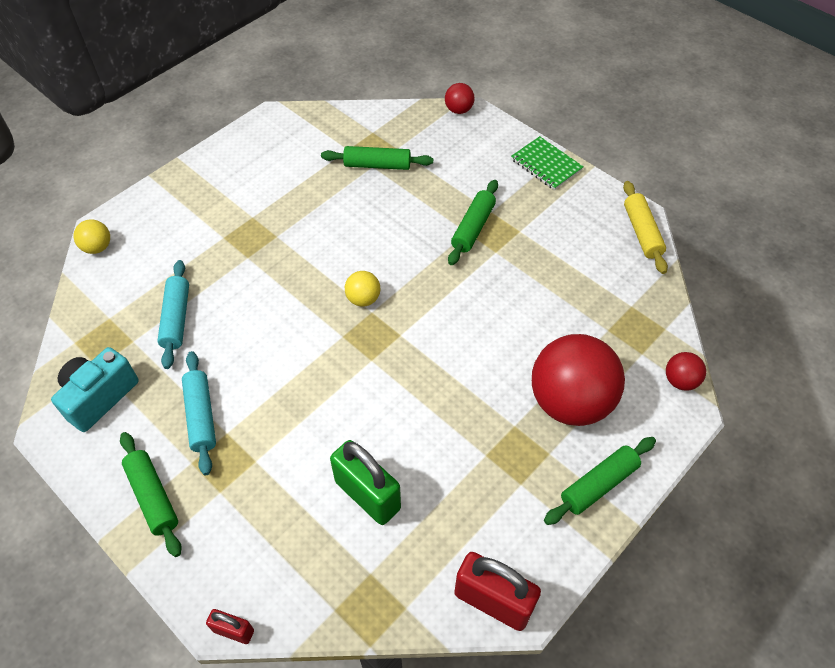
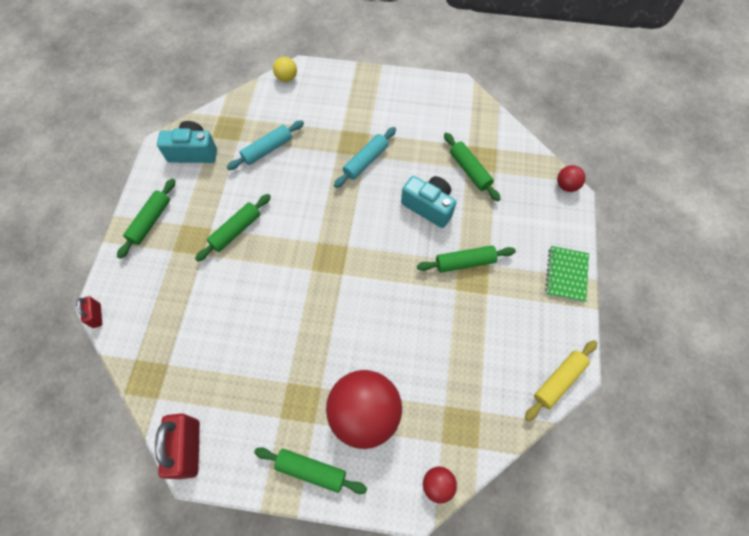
camera: 55 degrees right, 10 degrees up
(201, 416) = (213, 208): turquoise rolling pin -> turquoise rolling pin (365, 161)
(255, 407) = (236, 230): none -> green rolling pin
(363, 299) = (354, 235): yellow ball -> none
(367, 495) = (216, 330): green padlock -> none
(387, 219) = (429, 206): none -> turquoise camera

